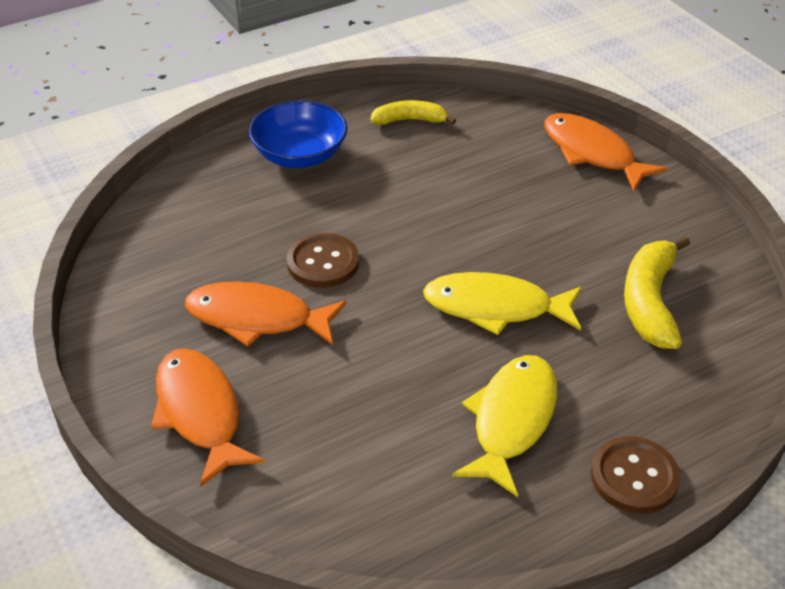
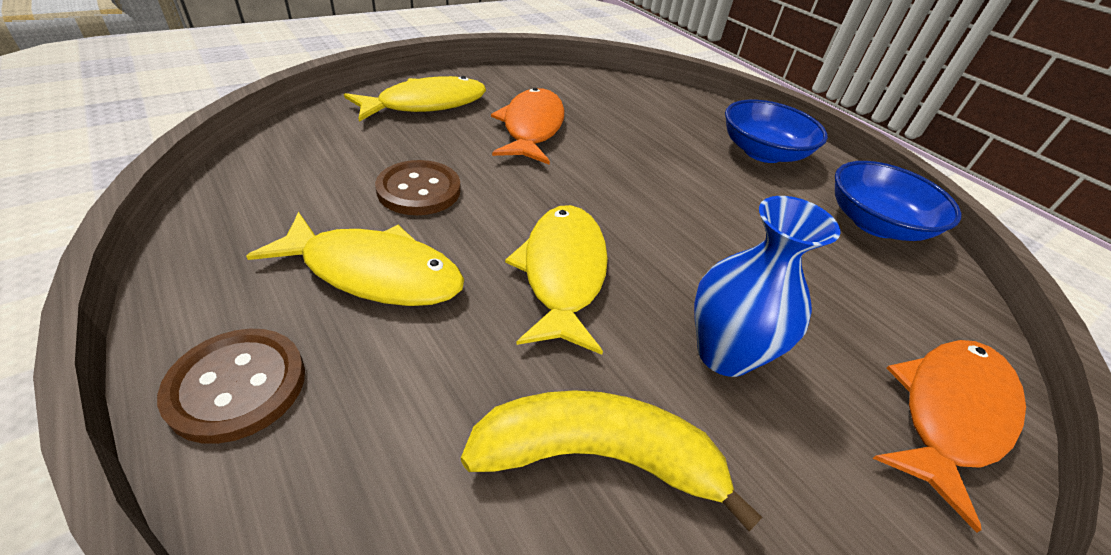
camera: 80 degrees right, 0 degrees up
(200, 413) = (426, 104): orange fish -> yellow fish
(323, 263) = (610, 160): brown button -> brown button (419, 190)
(410, 120) = (875, 223): yellow banana -> blue bowl
(563, 235) = (724, 353): none -> blue vase

